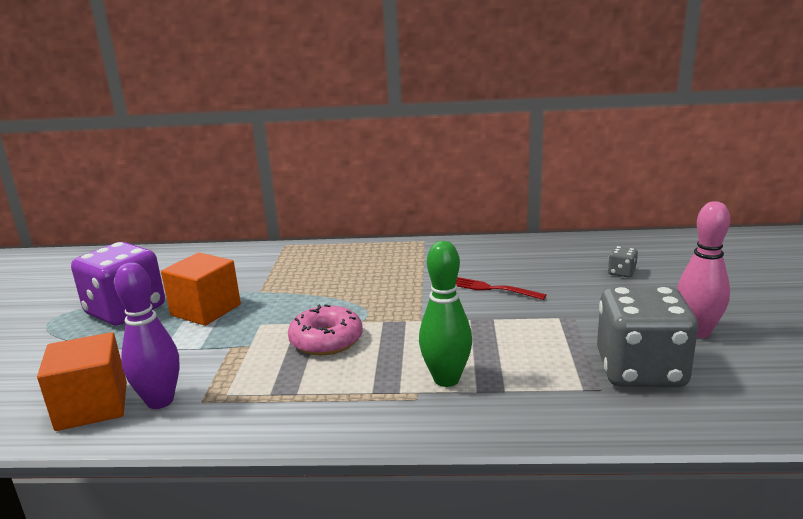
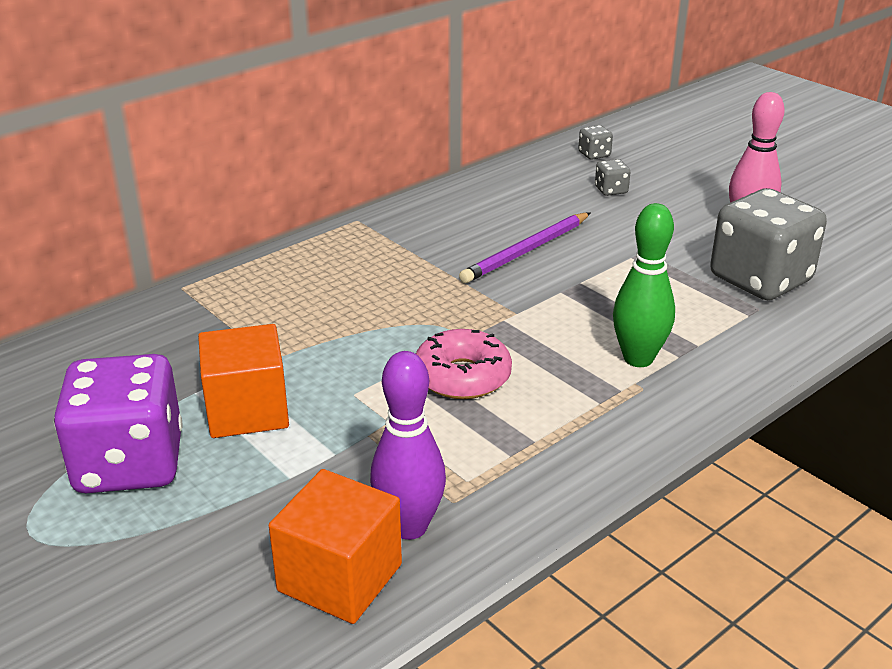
camera: 45 degrees left, 10 degrees up
(492, 289) = (526, 251): red fork -> purple pencil
(649, 248) = (594, 154): none -> grey dice

